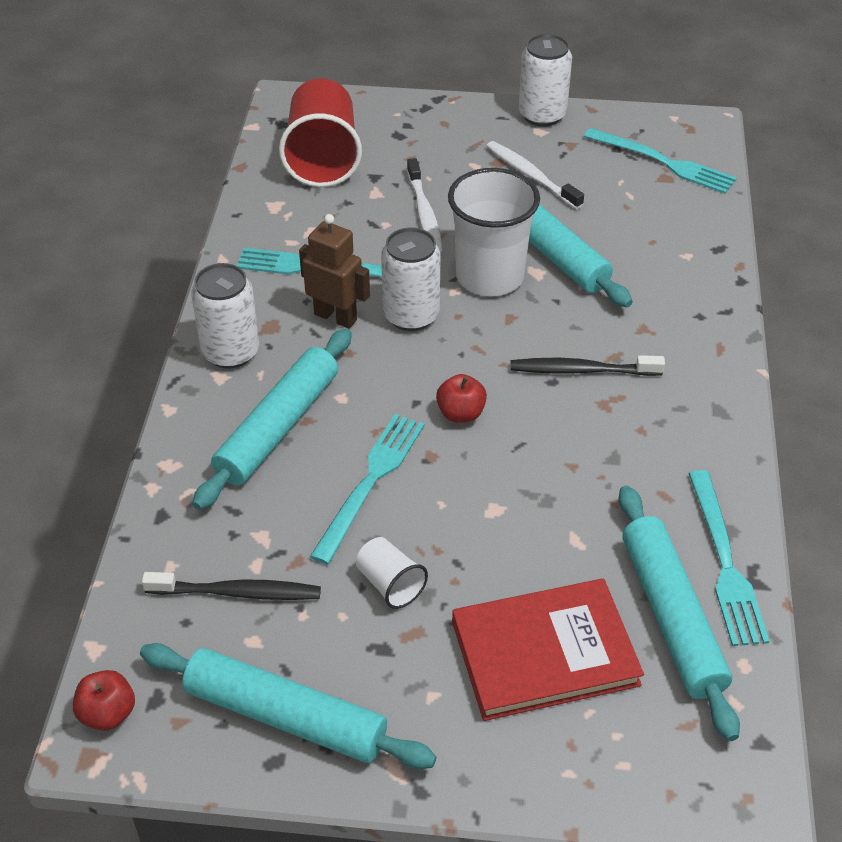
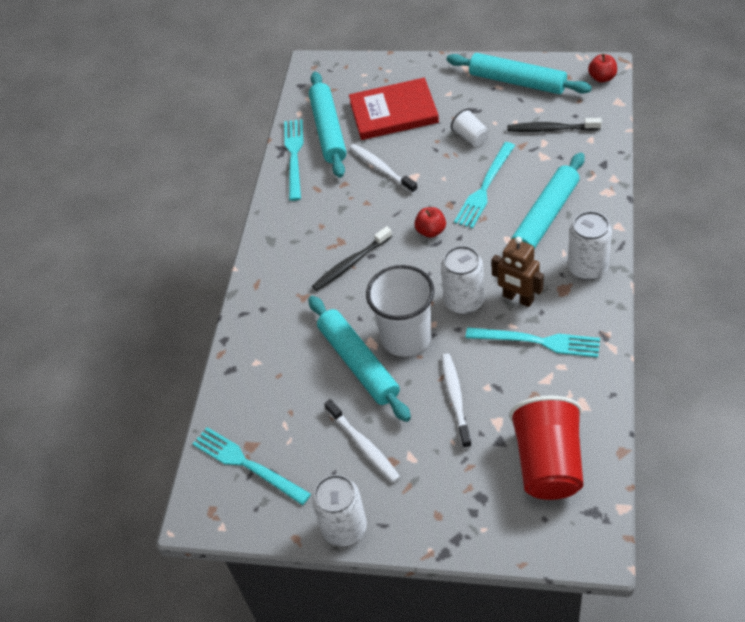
camera: 170 degrees left, 5 degrees up
(554, 527) = (381, 169): none -> white toothbrush
(582, 370) = (350, 264): black toothbrush -> black toothbrush turned 135 degrees clockwise

